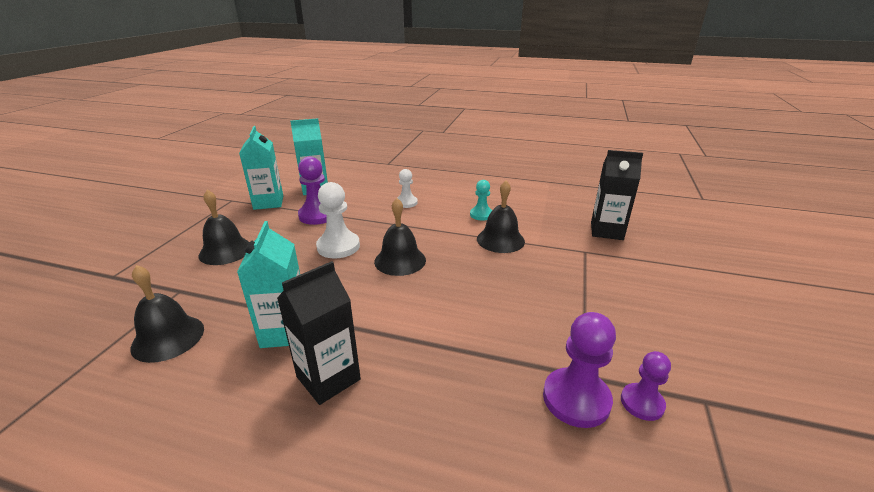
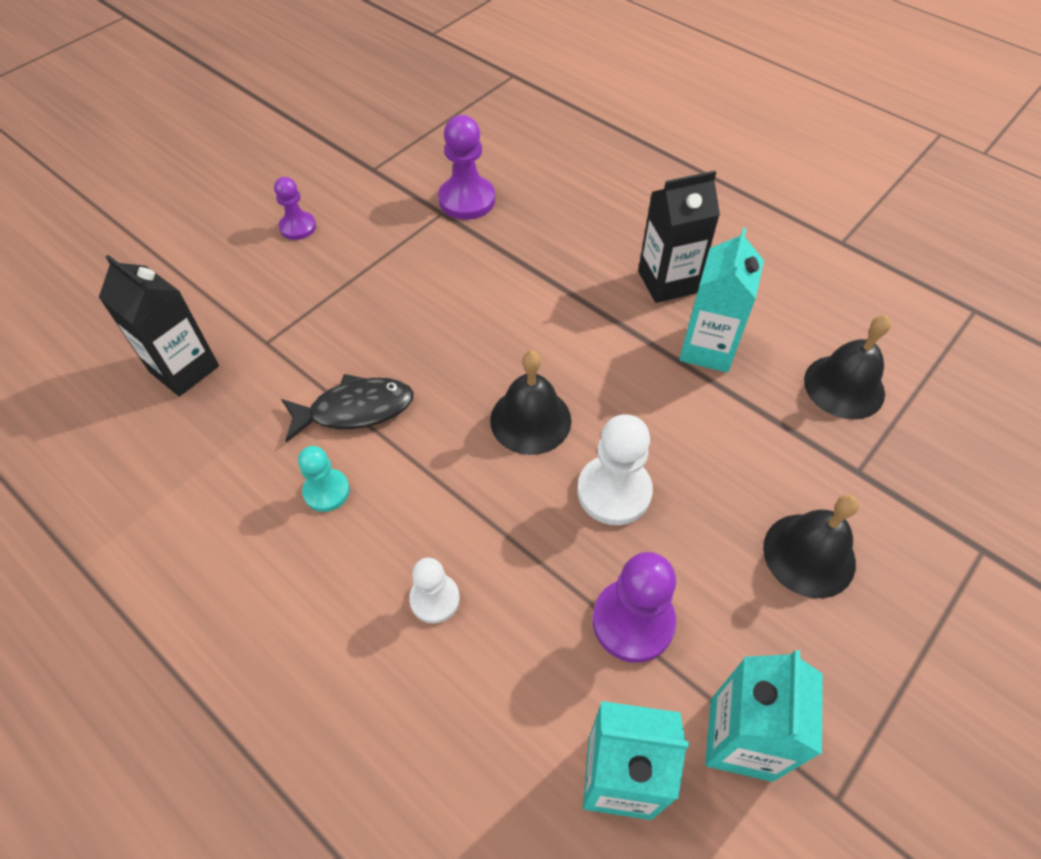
camera: 155 degrees left, 25 degrees up
(500, 240) = (355, 410): black bell -> black fish
(642, 403) = (420, 182): purple pawn -> purple pawn (298, 227)

